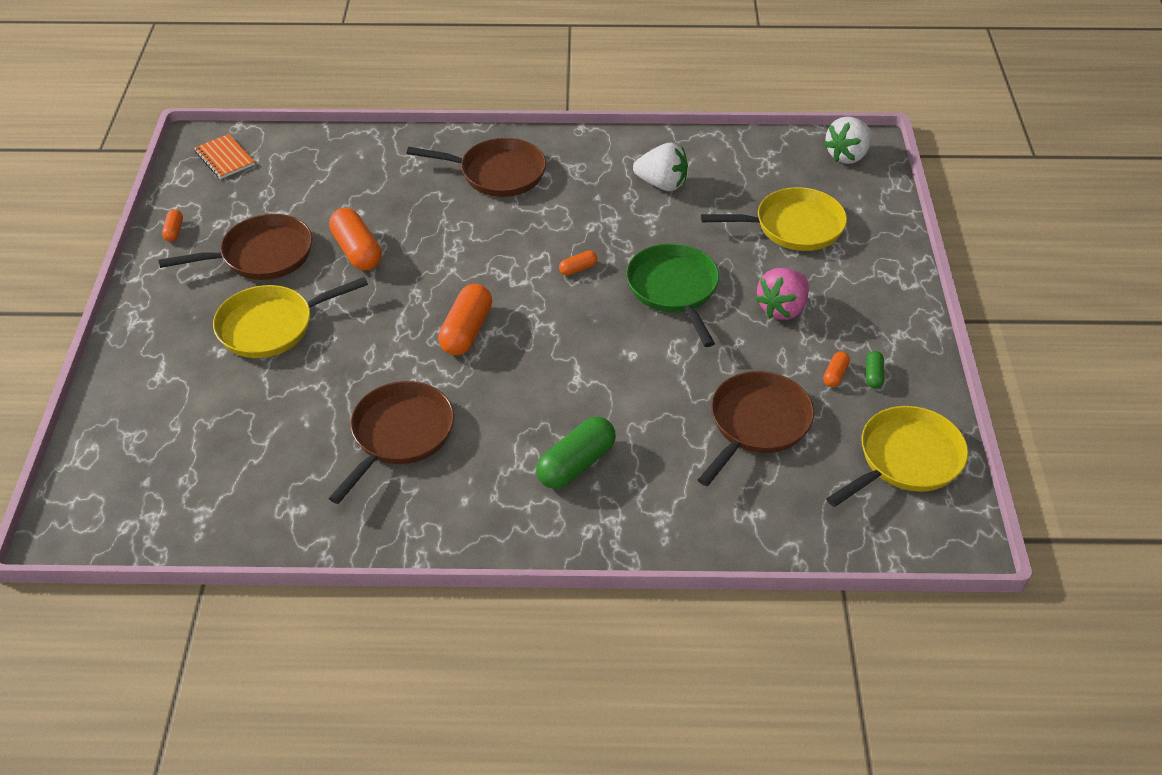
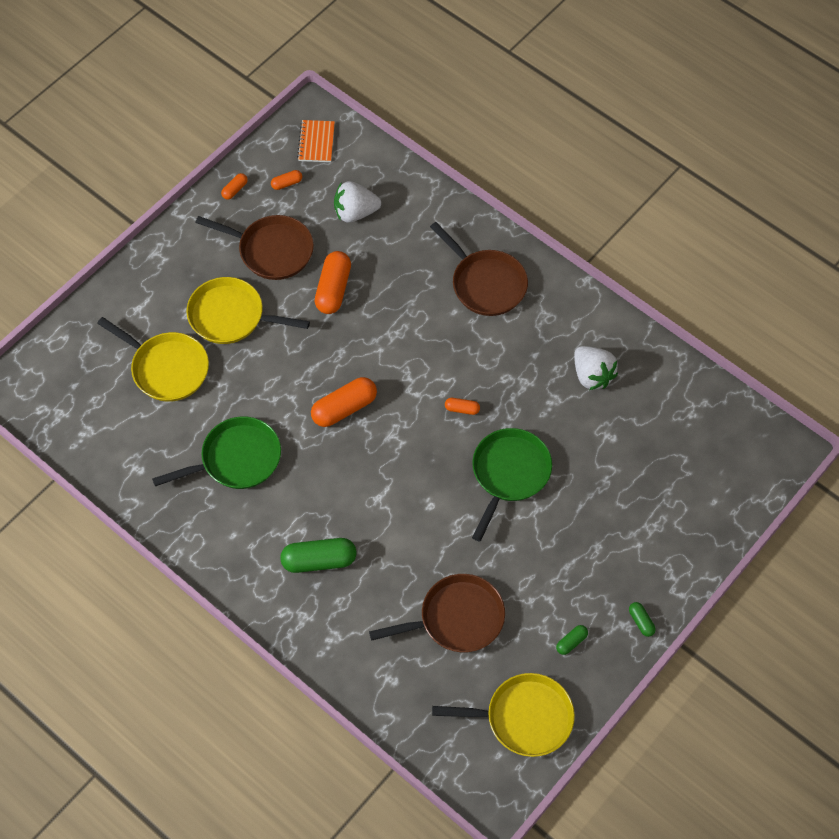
camera: 40 degrees right, 15 degrees up
(399, 435) = (236, 459): brown pan -> green pan
(782, 308) = (566, 544): pink strawberry -> none
(793, 226) = (648, 481): yellow pan -> yellow pan (166, 368)
(835, 375) = (546, 622): orange capsule -> orange capsule (287, 183)
(847, 156) = (759, 447): white strawberry -> white strawberry (355, 212)
(908, 323) = (641, 621): none -> green capsule

